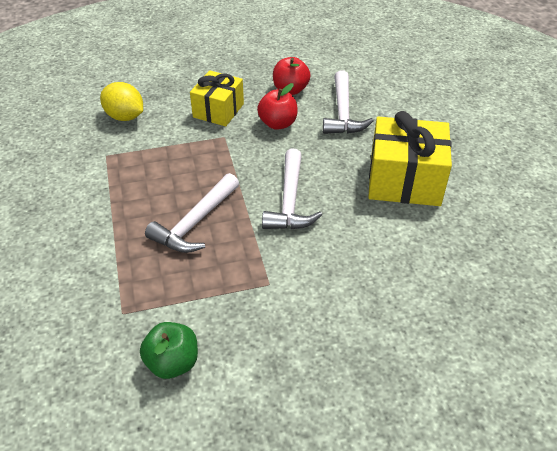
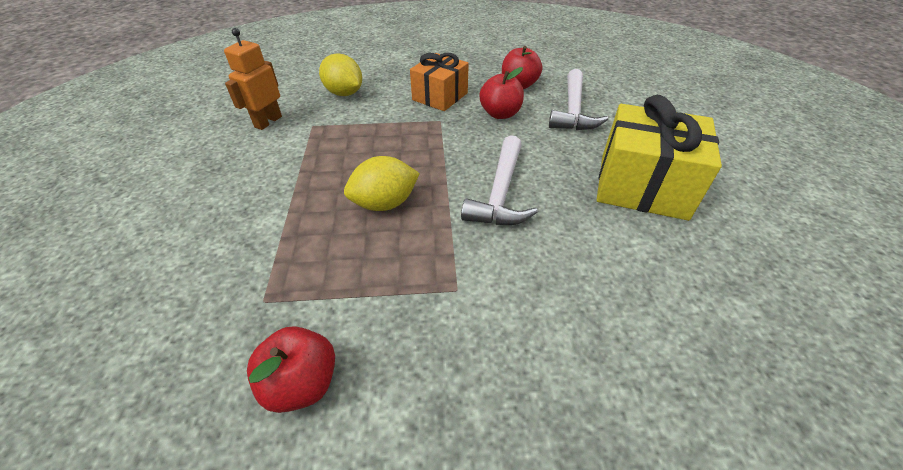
camera: 10 degrees right, 0 degrees up
(61, 156) = (268, 122): none -> orange robot
(173, 363) = (302, 383): green apple -> red apple
(195, 222) = (385, 203): white hammer -> yellow lemon
(218, 110) = (440, 96): yellow gift -> orange gift

